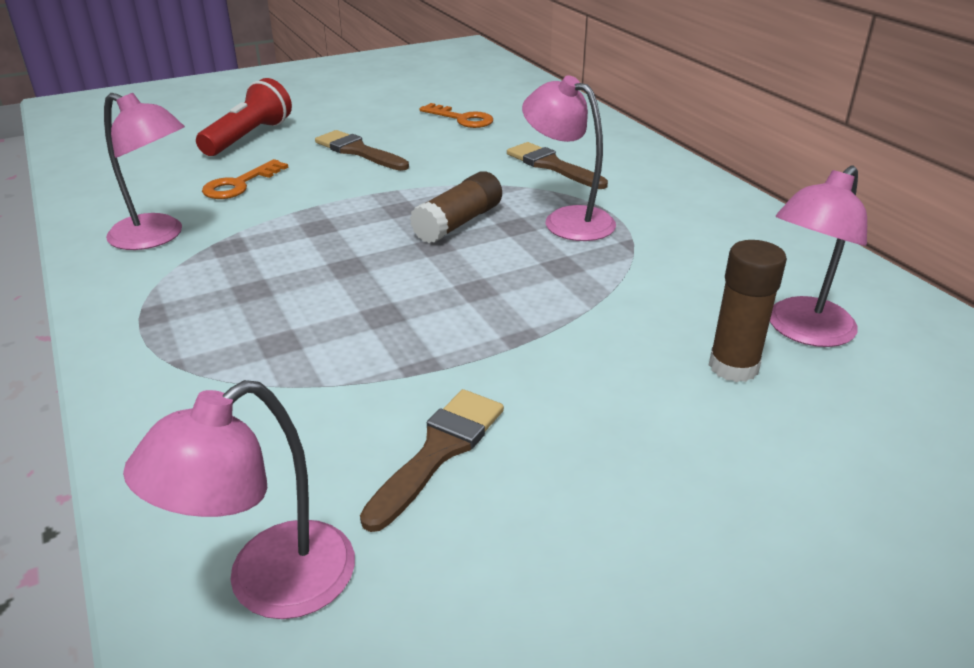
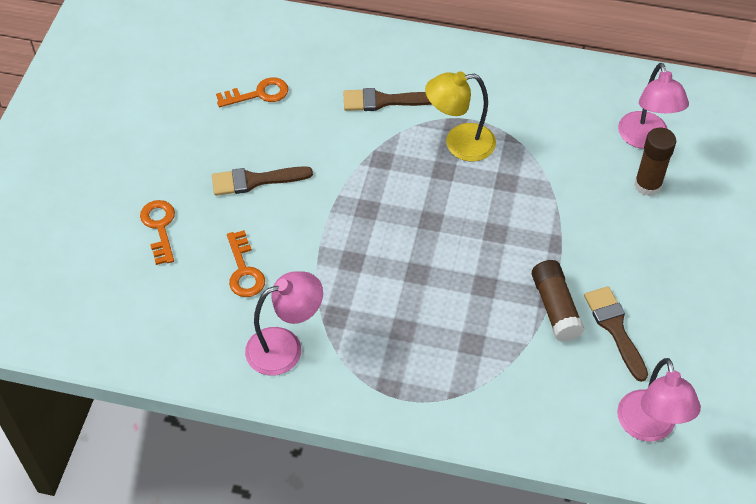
camera: 50 degrees left, 20 degrees up
(248, 137) = (159, 227): red flashlight -> orange key
(458, 223) = (414, 193): brown glue stick -> brown glue stick (555, 307)
(567, 220) = (459, 144): pink lamp -> yellow lamp

